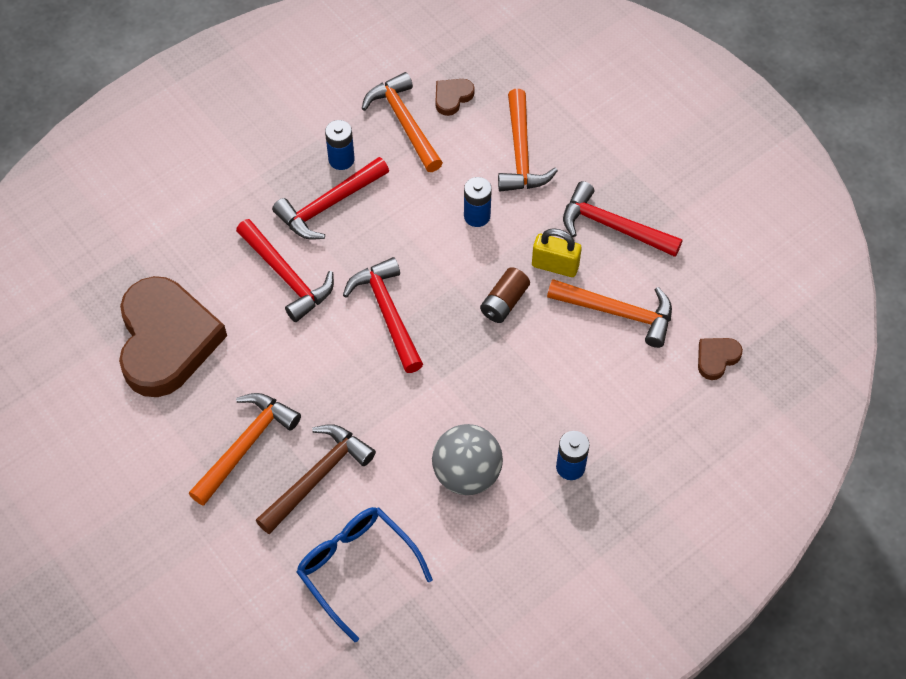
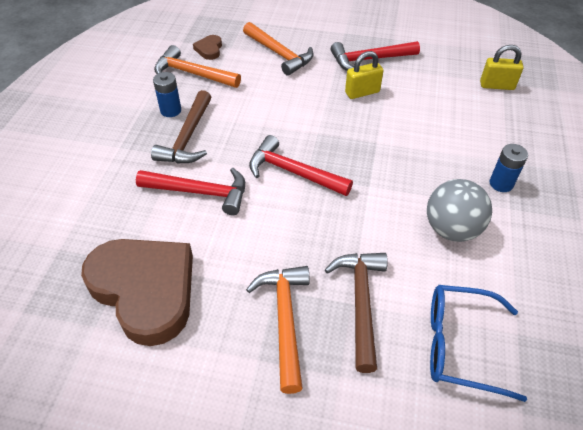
camera: 40 degrees left, 10 degrees down
(328, 205) = (187, 138): red hammer -> brown hammer
(477, 216) = (289, 94): blue battery -> none
(504, 302) = (356, 125): brown battery -> none
(618, 313) = (423, 94): orange hammer -> none
(716, 358) = (497, 85): brown heart -> yellow padlock

